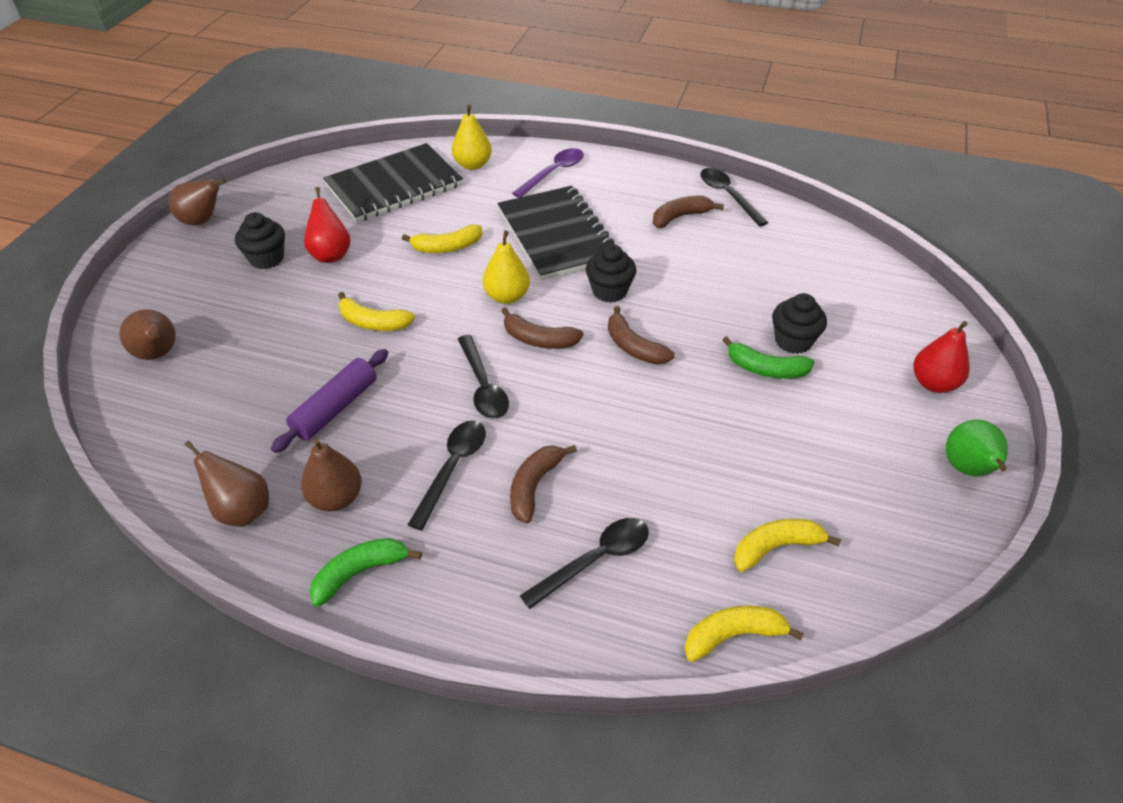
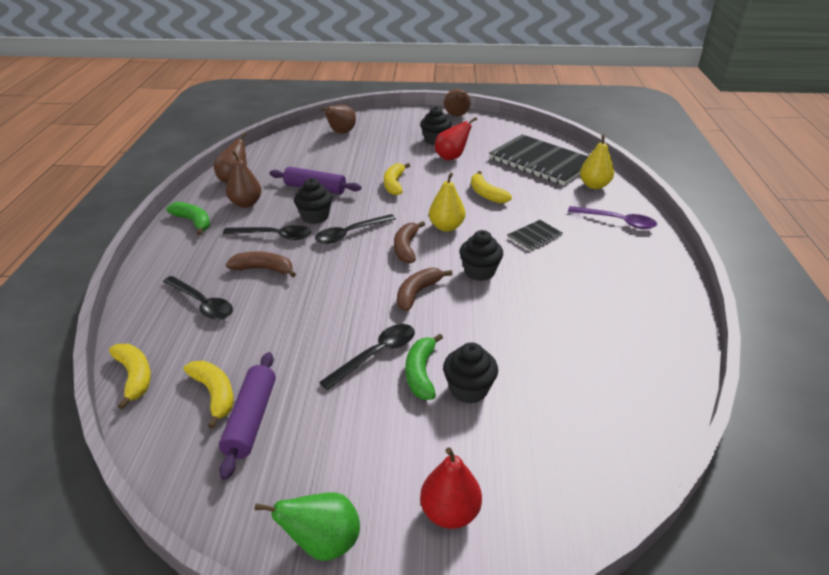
camera: 75 degrees right, 10 degrees down
(421, 417) = (315, 217): none -> black cupcake
(557, 235) = (534, 236): black notebook -> black notebook, size x0.44
(680, 217) = (611, 297): brown banana -> none
(728, 196) = (673, 325): black spoon -> black spoon (376, 355)
(818, 514) = (251, 419): none -> purple rolling pin

